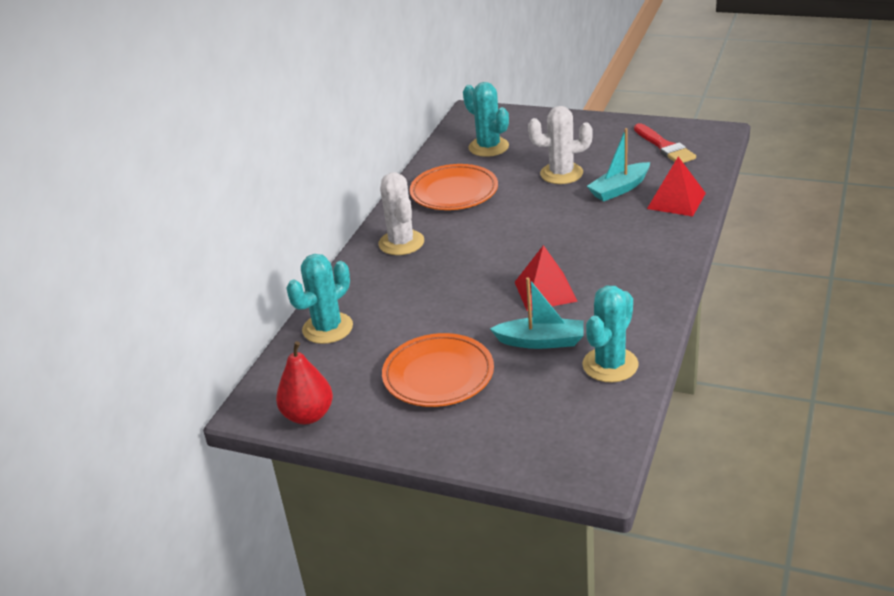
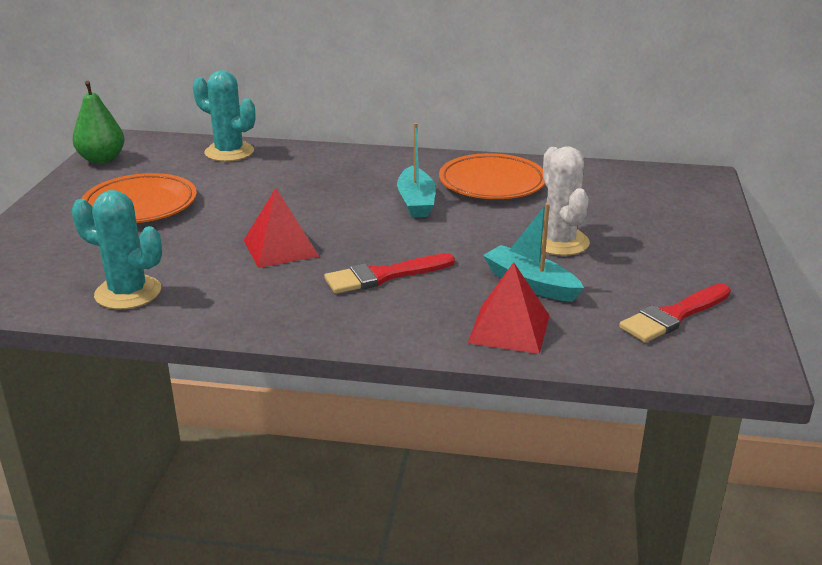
camera: 75 degrees right, 5 degrees down
(308, 415) = (102, 159): red pear -> green pear
(401, 243) = (379, 167): white cactus -> none
(488, 147) = (611, 193): turquoise cactus -> none
(541, 341) = (183, 251): turquoise boat -> turquoise boat (416, 202)
(600, 244) = (384, 276): none -> red brush

